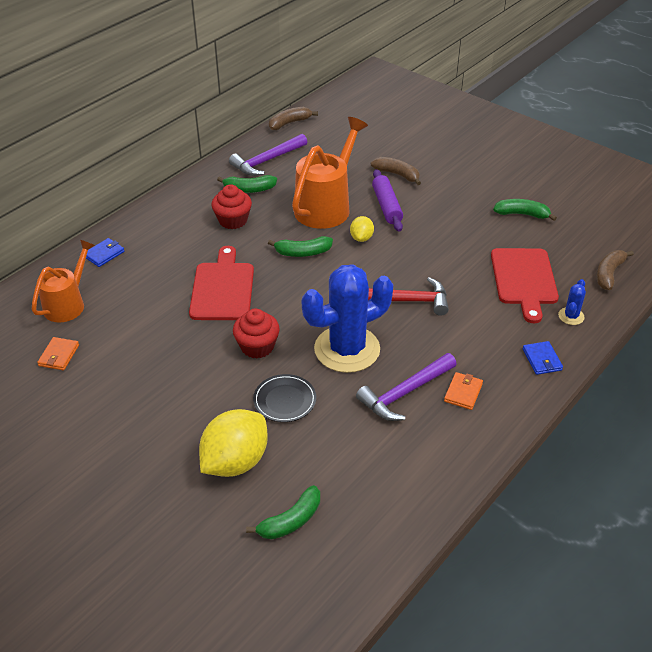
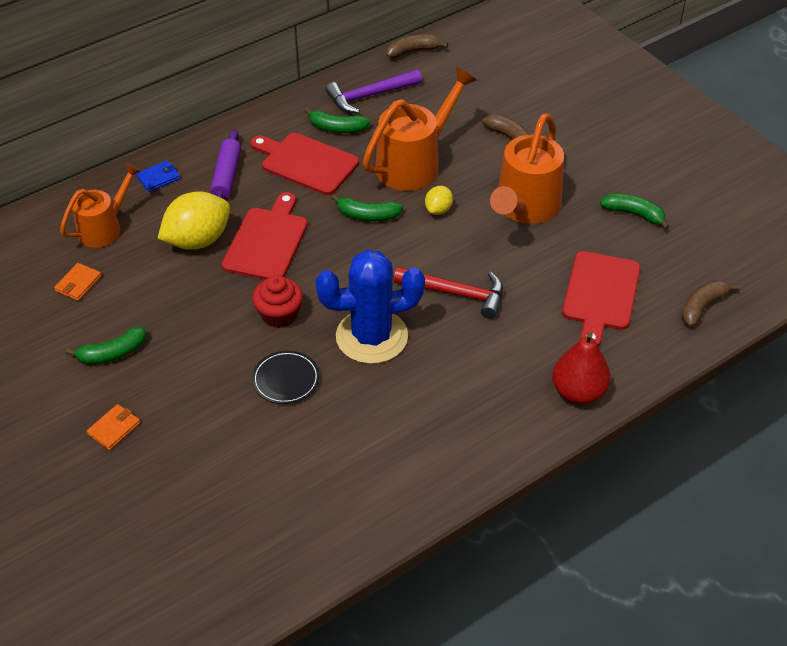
camera: 15 degrees right, 5 degrees up
(233, 220) = (306, 163): red cupcake -> red cutting board
(235, 462) = (213, 434): yellow lemon -> yellow lemon (198, 240)
(290, 521) = (245, 507): green banana -> green banana (112, 353)
(387, 206) = (482, 176): purple rolling pin -> purple rolling pin (227, 176)
(405, 393) = (414, 398): purple hammer -> none
(432, 225) = (524, 208): none -> orange watering can
(463, 392) = (476, 411): orange wallet -> orange wallet (114, 428)
(542, 360) = (578, 392): blue wallet -> red pear
(571, 316) = (634, 348): blue cactus -> none

